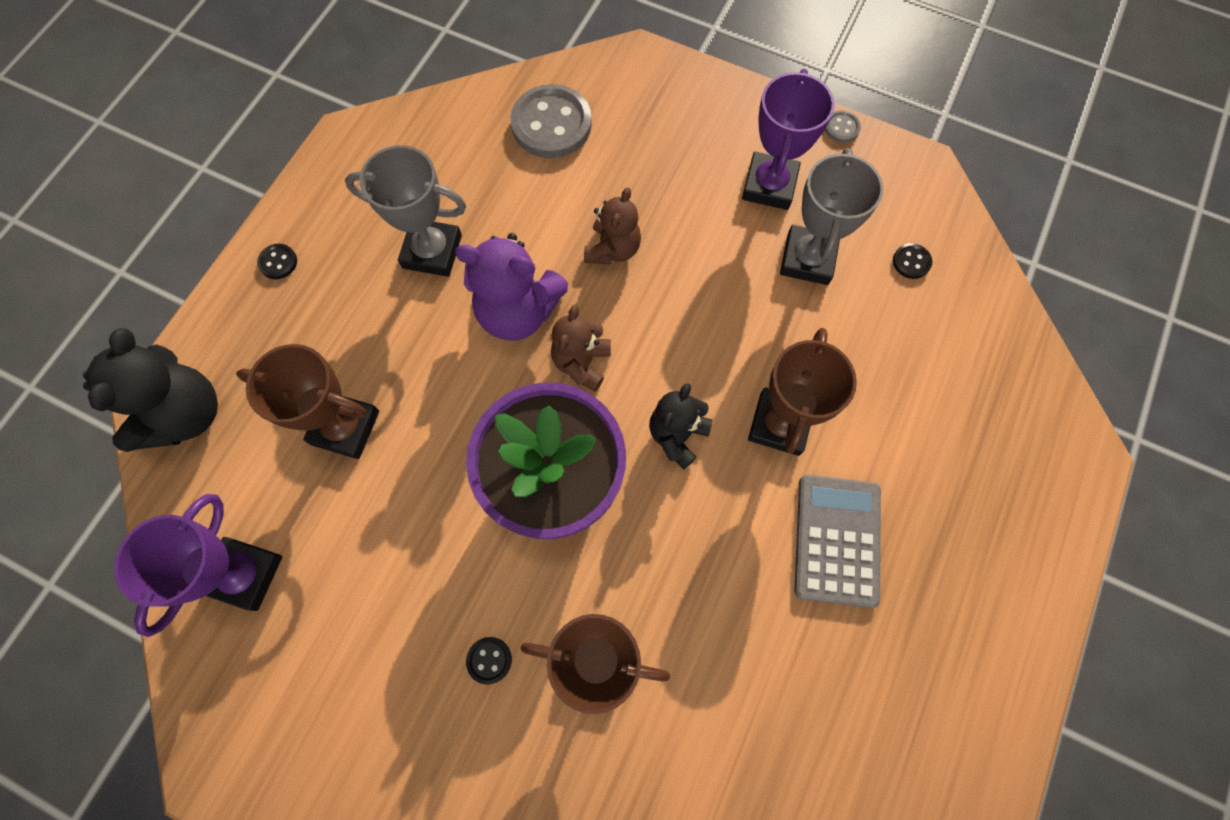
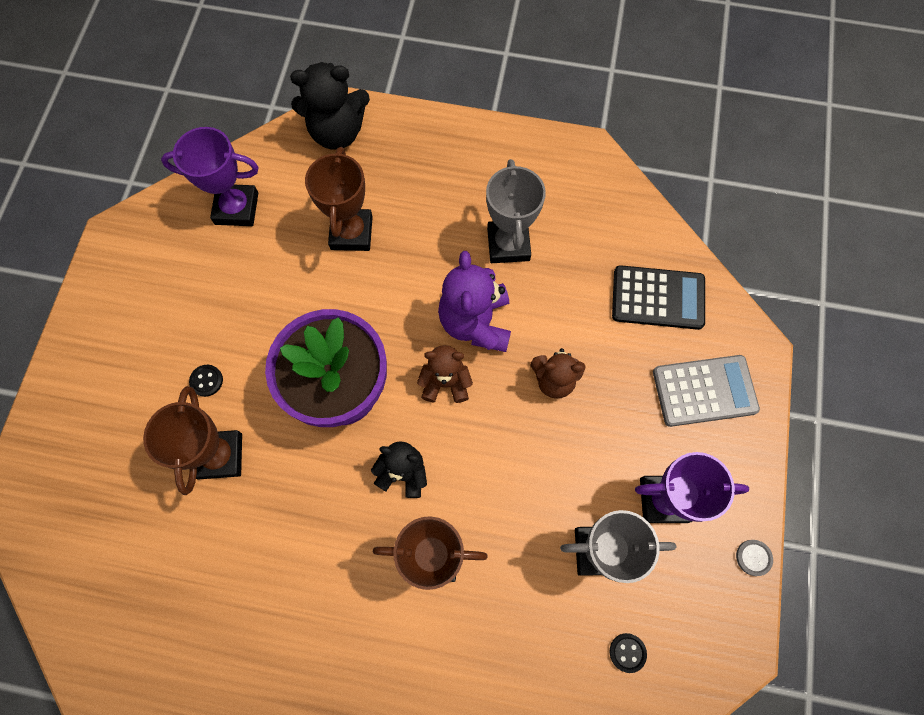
camera: 75 degrees right, 0 degrees up
(278, 262) = (466, 144): black button -> none
(551, 124) = (658, 298): grey button -> black calculator
(837, 540) = (345, 625): grey calculator -> grey calculator (704, 391)

